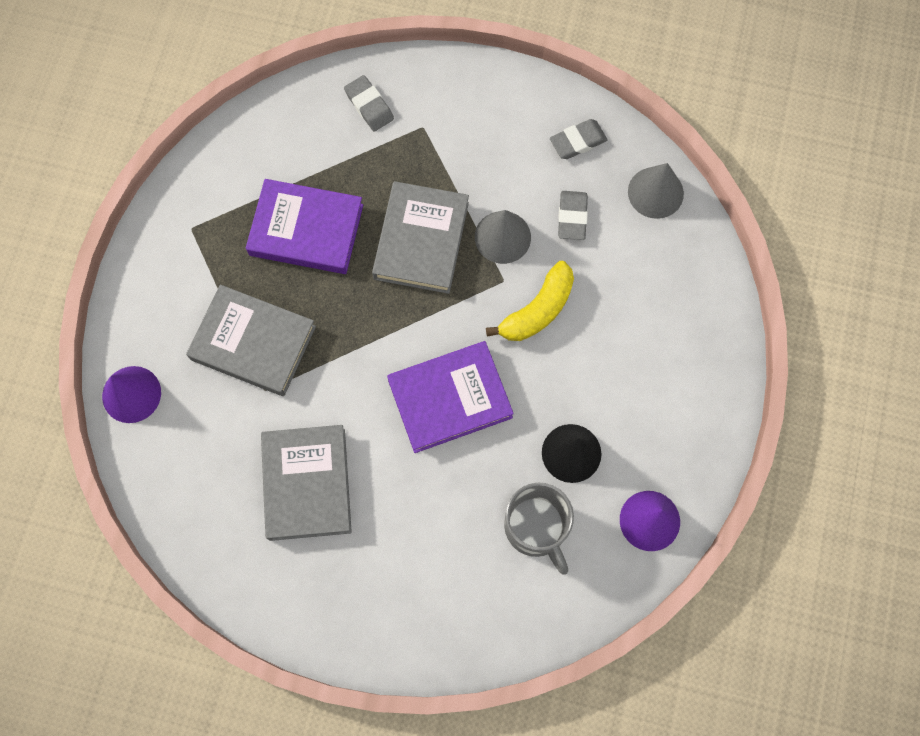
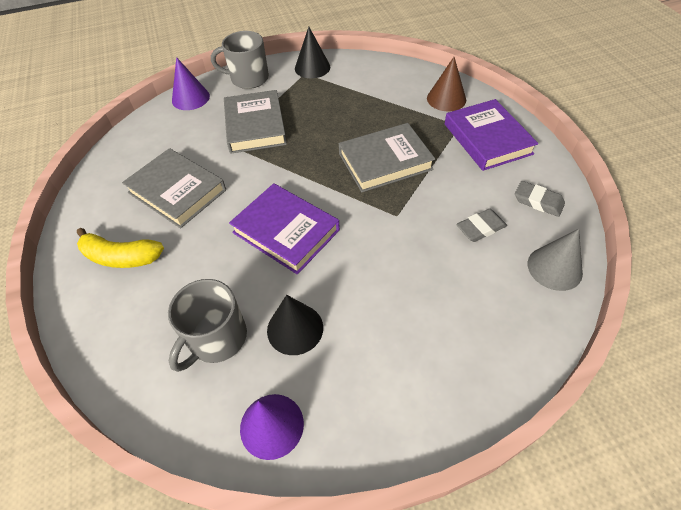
camera: 60 degrees right, 20 degrees down
(145, 302) = (248, 78): none -> grey mug
(185, 211) = (312, 67): none -> black cone
(306, 230) = (344, 112): purple book -> purple book (487, 139)
(307, 484) = (177, 191): grey book -> grey book turned 75 degrees clockwise
(369, 106) = (446, 99): grey eraser -> brown cone
(502, 237) = (427, 198): grey cone -> none
(538, 310) = (392, 245): yellow banana -> yellow banana (121, 257)

